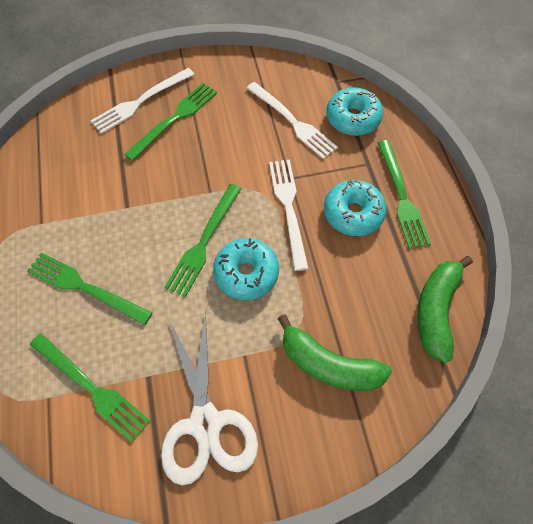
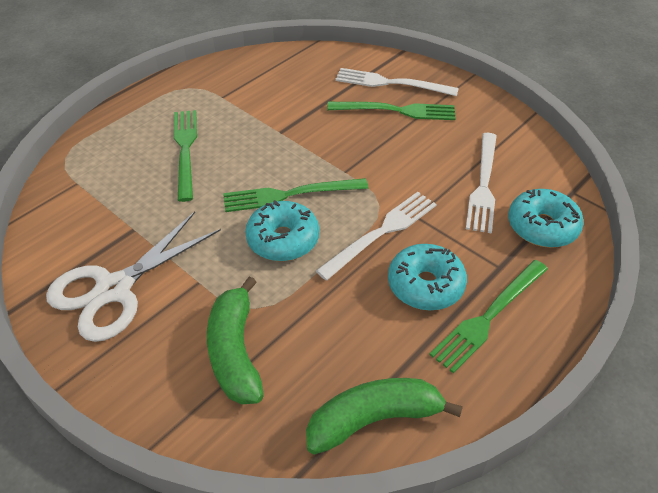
camera: 55 degrees right, 15 degrees down
(91, 388) = (100, 202): green fork -> none

